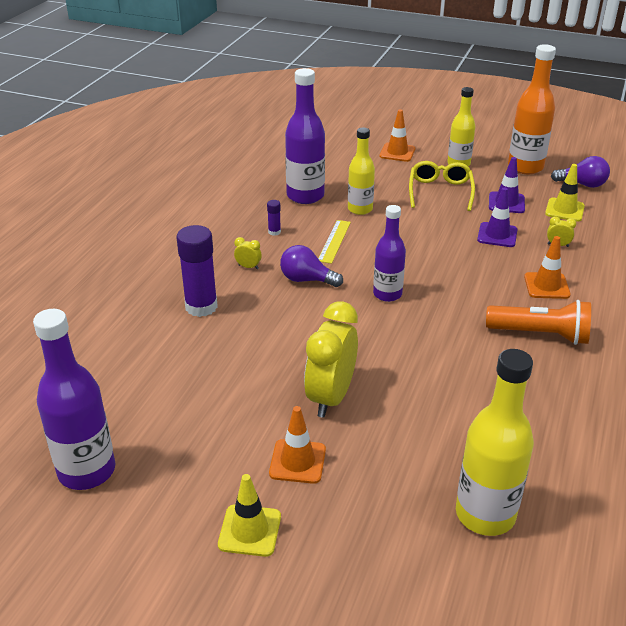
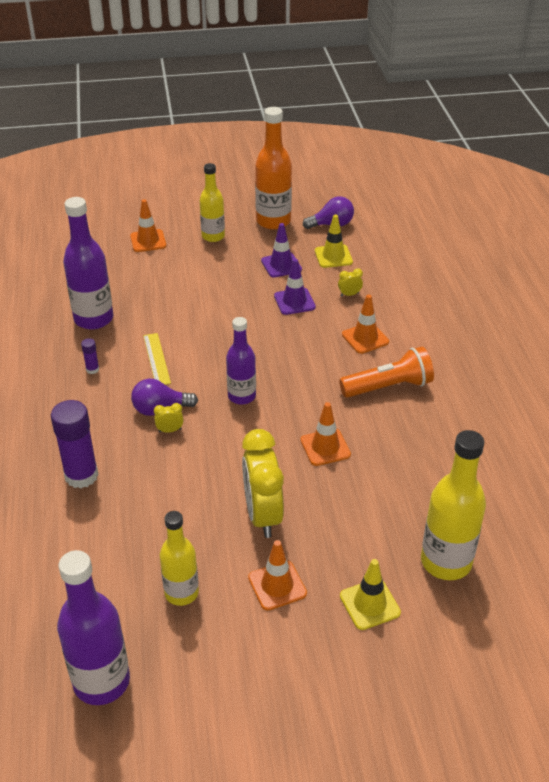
camera: 30 degrees left, 5 degrees up
(248, 267) = (95, 416): yellow clock -> yellow clock (170, 430)
(249, 530) = (282, 663): yellow traffic cone -> yellow traffic cone (369, 604)
(360, 209) = (156, 316): yellow bottle -> yellow bottle (181, 593)
(435, 363) = (325, 447): none -> orange traffic cone
(440, 192) = (216, 272): yellow glasses -> none

